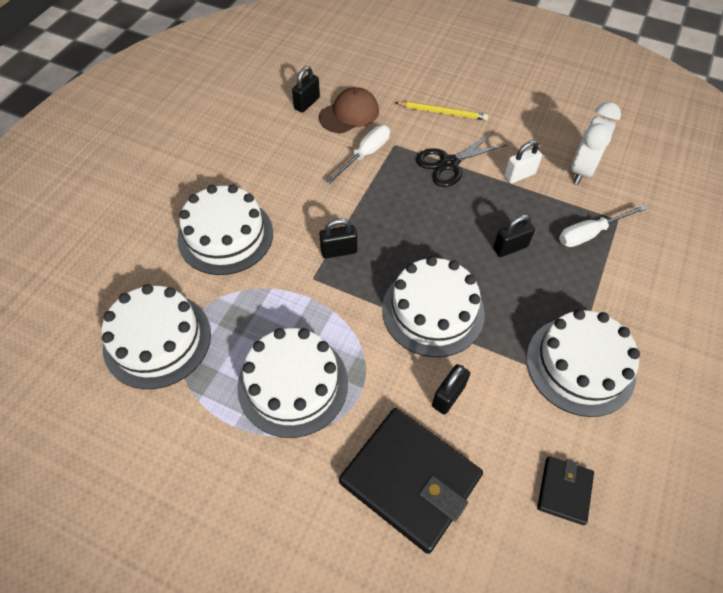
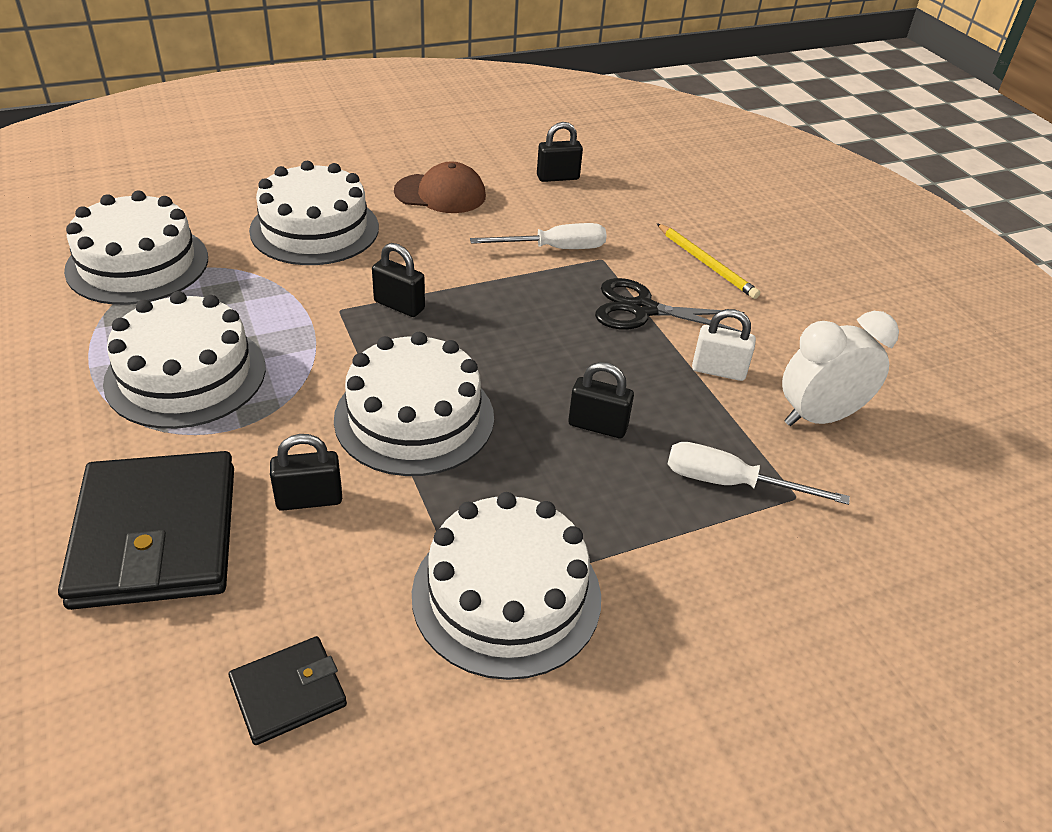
camera: 40 degrees right, 15 degrees down
(349, 114) = (590, 208): brown cap -> brown cap (440, 194)

